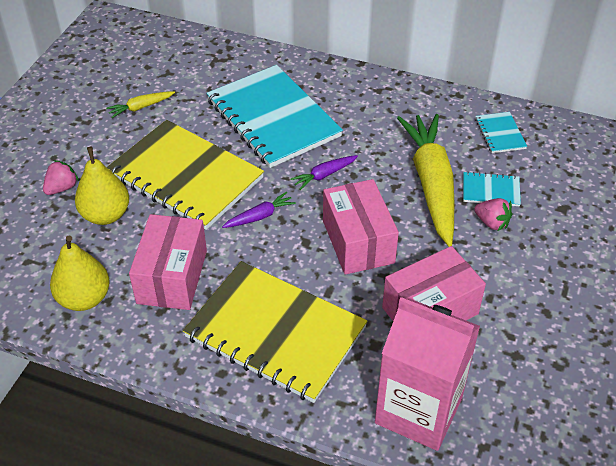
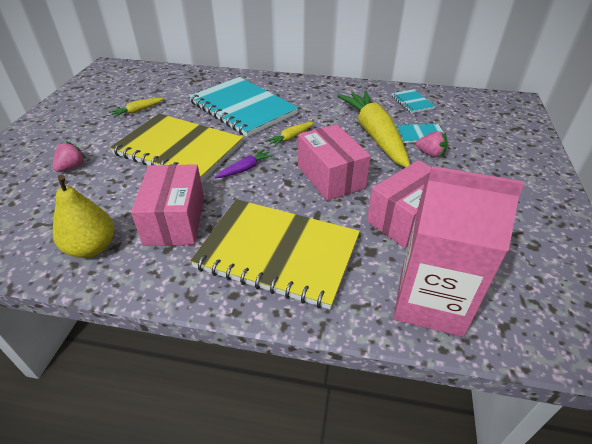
camera: 10 degrees left, 5 degrees down
(106, 215) = (111, 182): yellow pear -> none
(324, 175) = (291, 137): purple carrot -> yellow carrot

